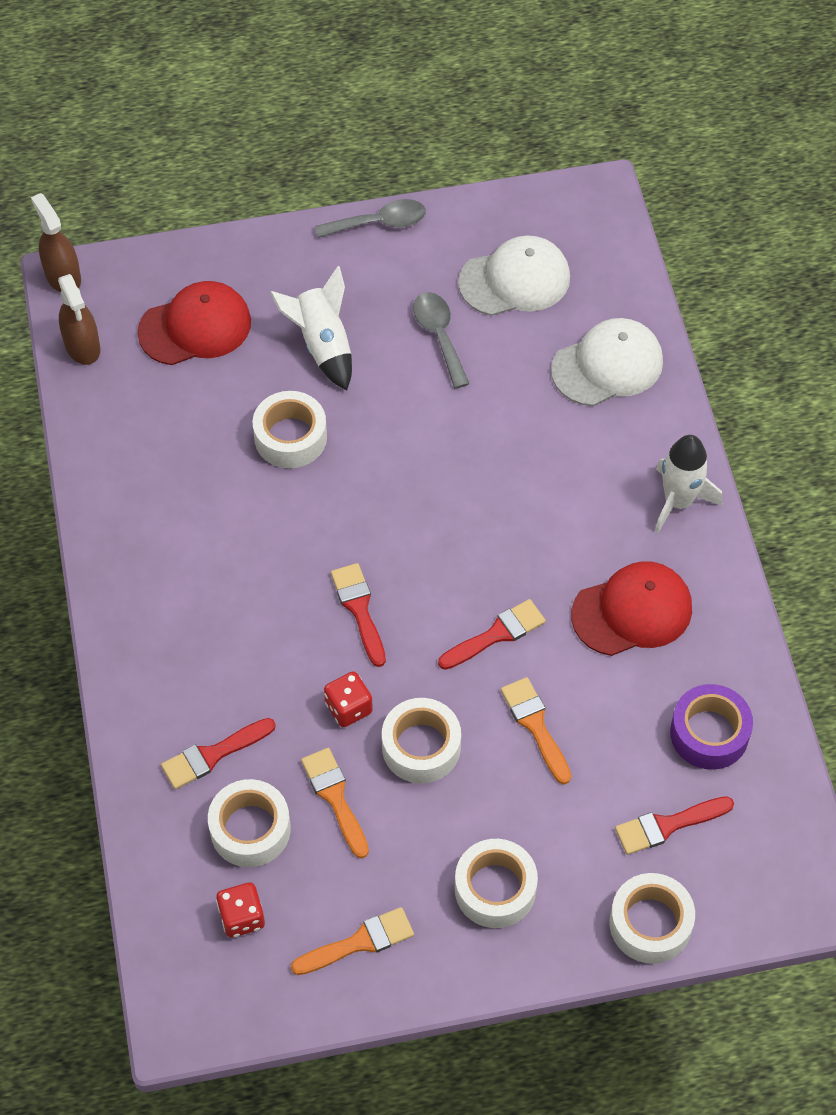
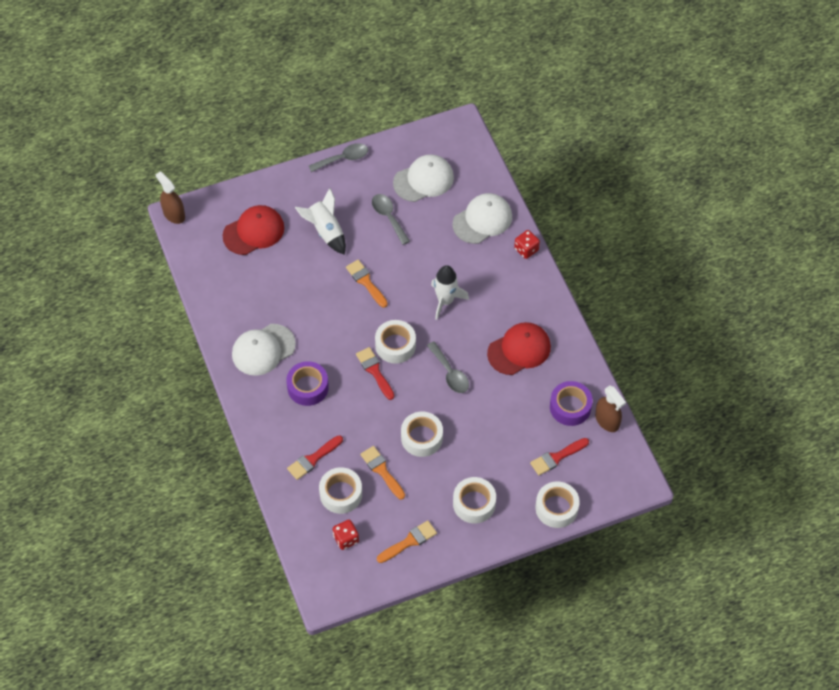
camera: 10 degrees left, 0 degrees up
(82, 346) = (194, 251): brown spray bottle -> brown spray bottle (607, 420)
(166, 539) = (263, 350): none -> white cap
(231, 620) = (308, 387): none -> purple tape
(290, 437) = (319, 285): white tape -> white tape (395, 345)
(348, 708) = (379, 423): red dice -> red dice (526, 249)
(496, 634) = (450, 373): red brush -> grey spoon
(535, 725) = (479, 417): orange brush -> orange brush (366, 282)
(678, 501) = (533, 288): white rocket -> white rocket (445, 301)

